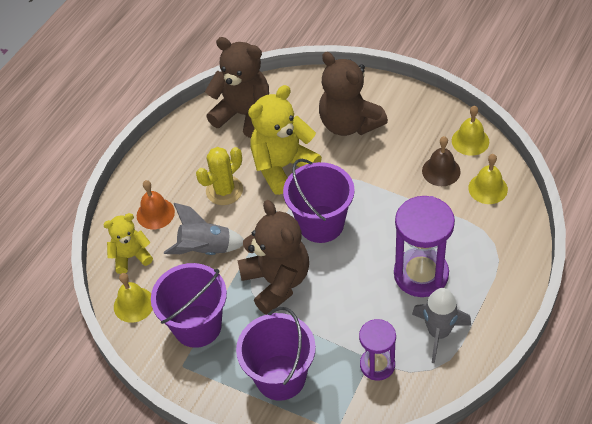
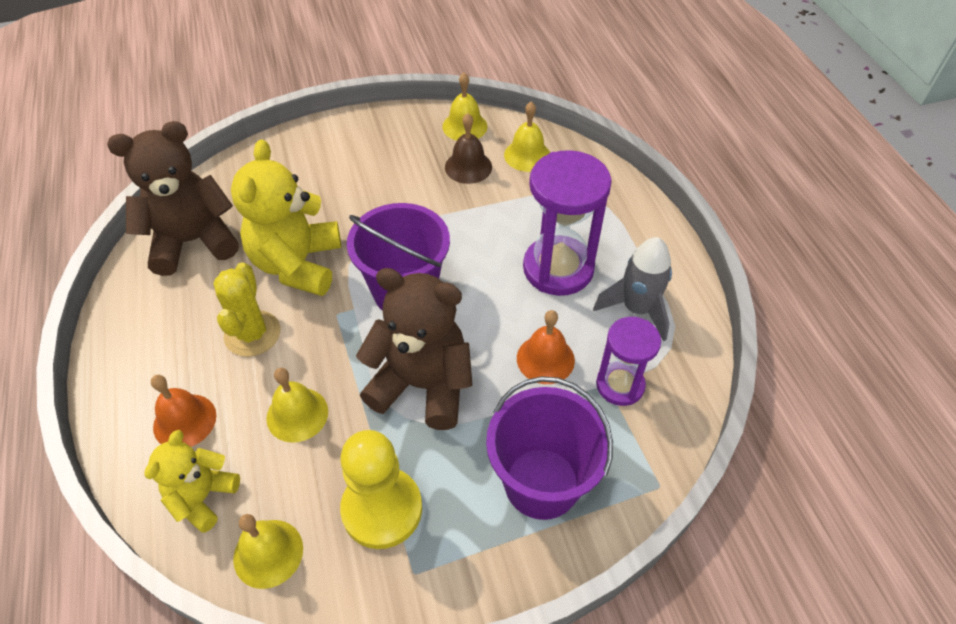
camera: 50 degrees left, 0 degrees up
(197, 326) = (382, 509): purple bucket -> yellow pawn
(205, 249) = (297, 414): grey rocket -> yellow bell
(349, 124) = (328, 180): brown teddy bear -> none
(353, 319) = (545, 359): none -> orange bell

